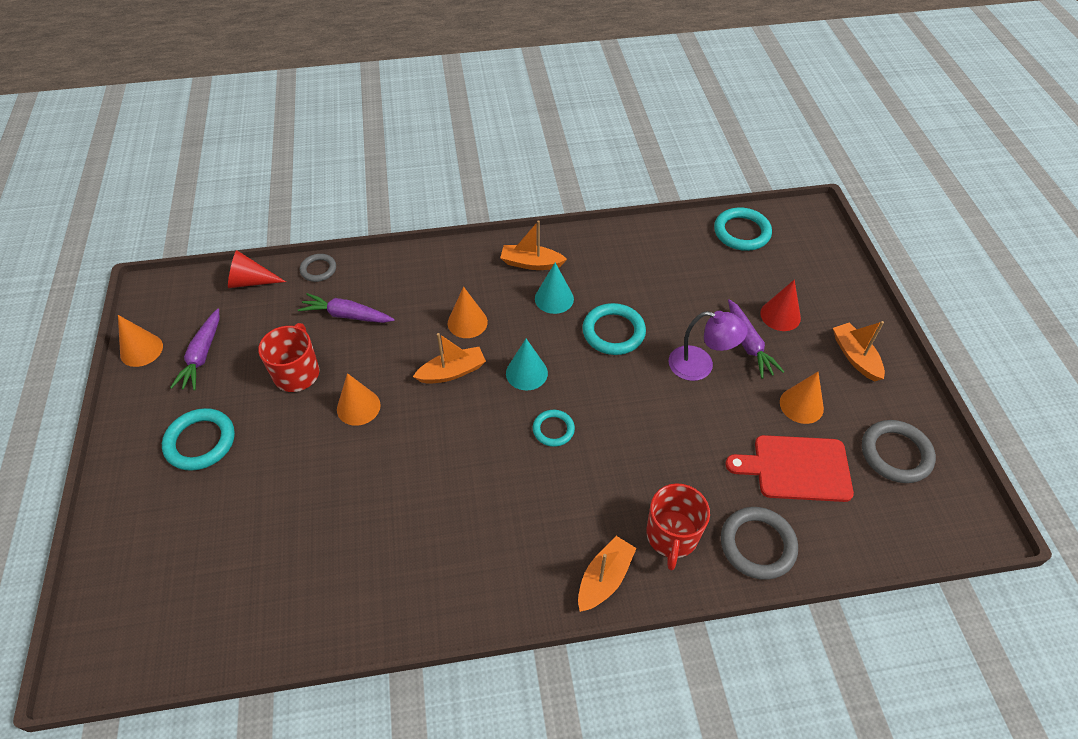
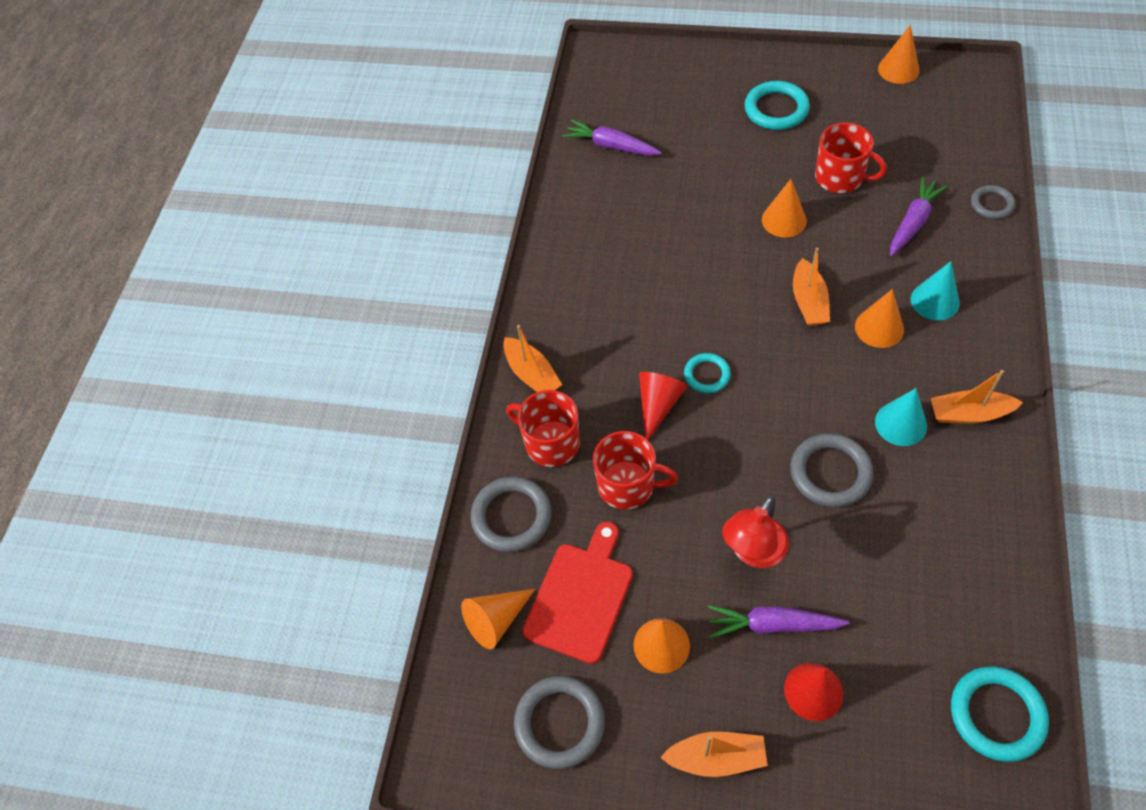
camera: 115 degrees right, 5 degrees up
(202, 356) = (881, 110): purple carrot -> purple carrot (611, 146)
(250, 281) = (981, 147): red cone -> red cone (658, 405)
(526, 373) = (789, 368): turquoise cone -> turquoise cone (935, 301)
(531, 263) = (969, 414): orange boat -> orange boat turned 120 degrees counterclockwise
(613, 332) = (830, 473): turquoise ring -> grey ring
(685, 462) = (627, 485): none -> red mug
(700, 365) = (753, 552): purple lamp -> red lamp
(851, 524) = (496, 620): none -> orange cone

